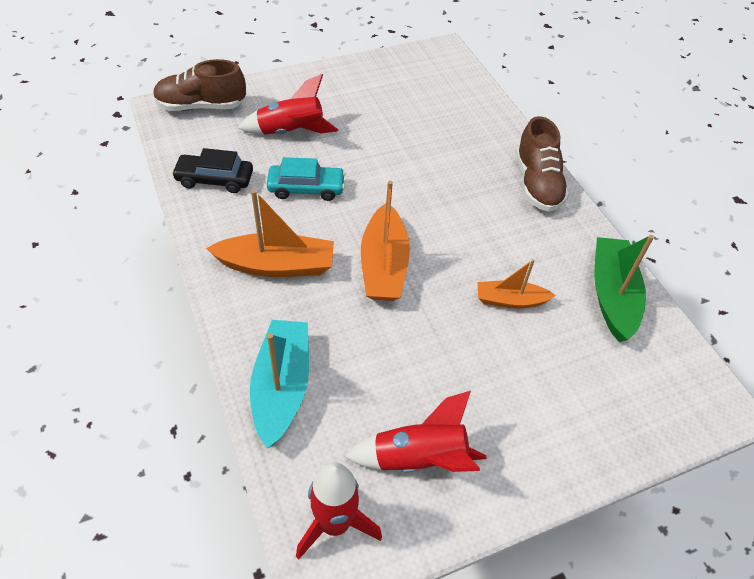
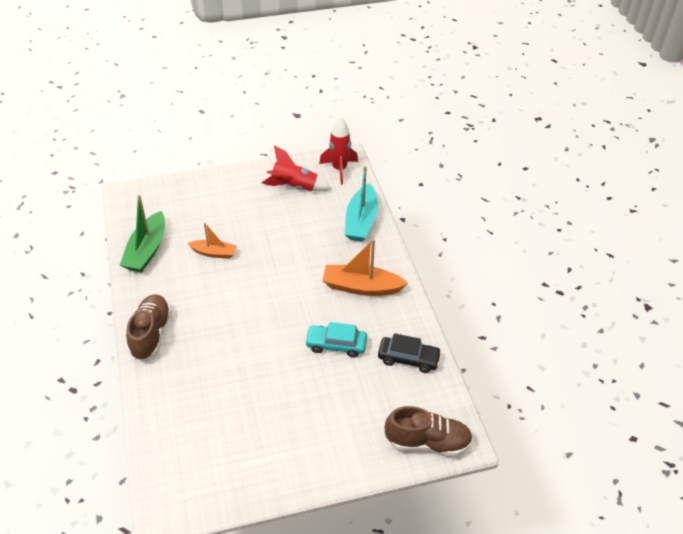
camera: 170 degrees left, 5 degrees down
(290, 132) = (344, 404): red rocket -> none
(384, 265) = (289, 281): orange boat -> none

